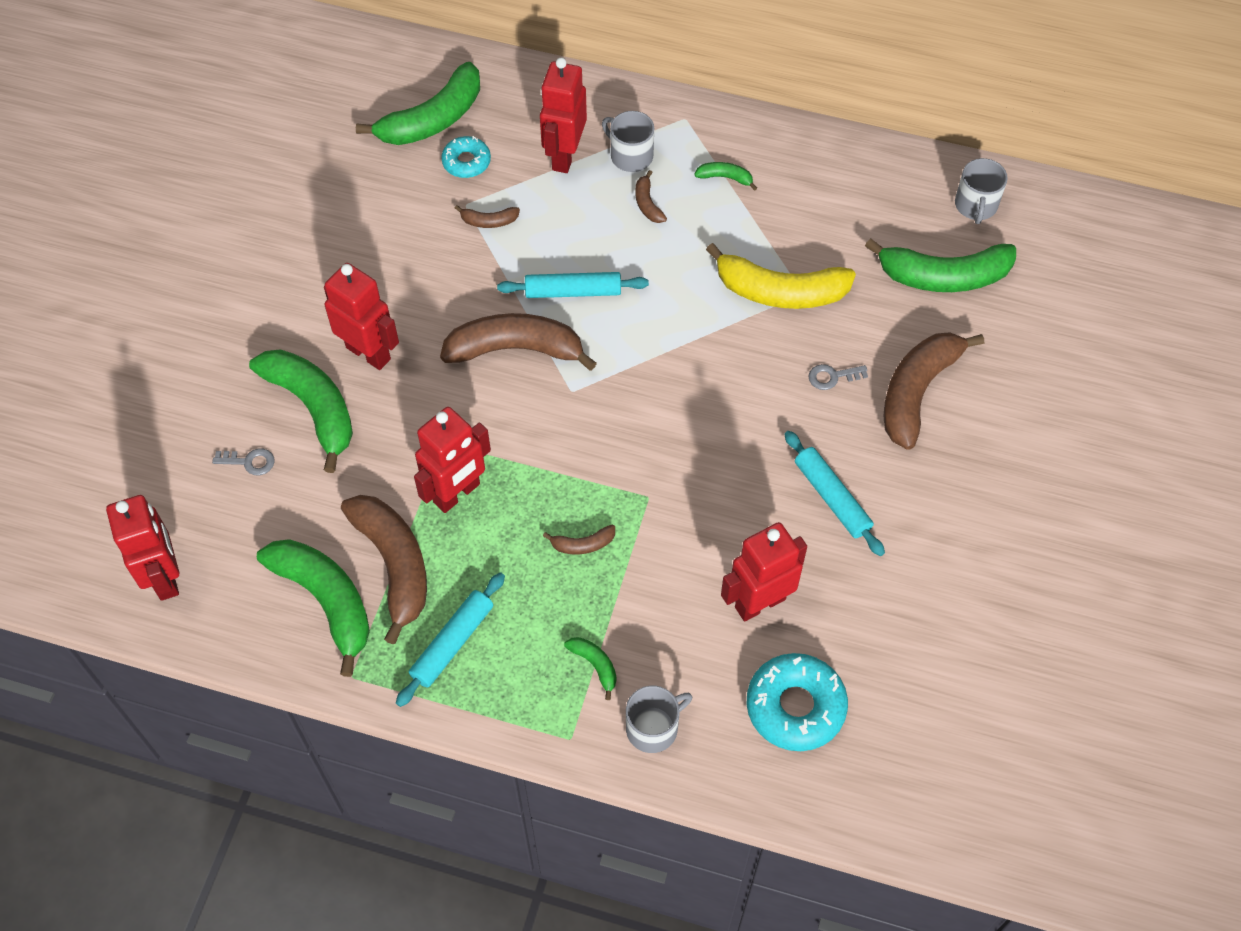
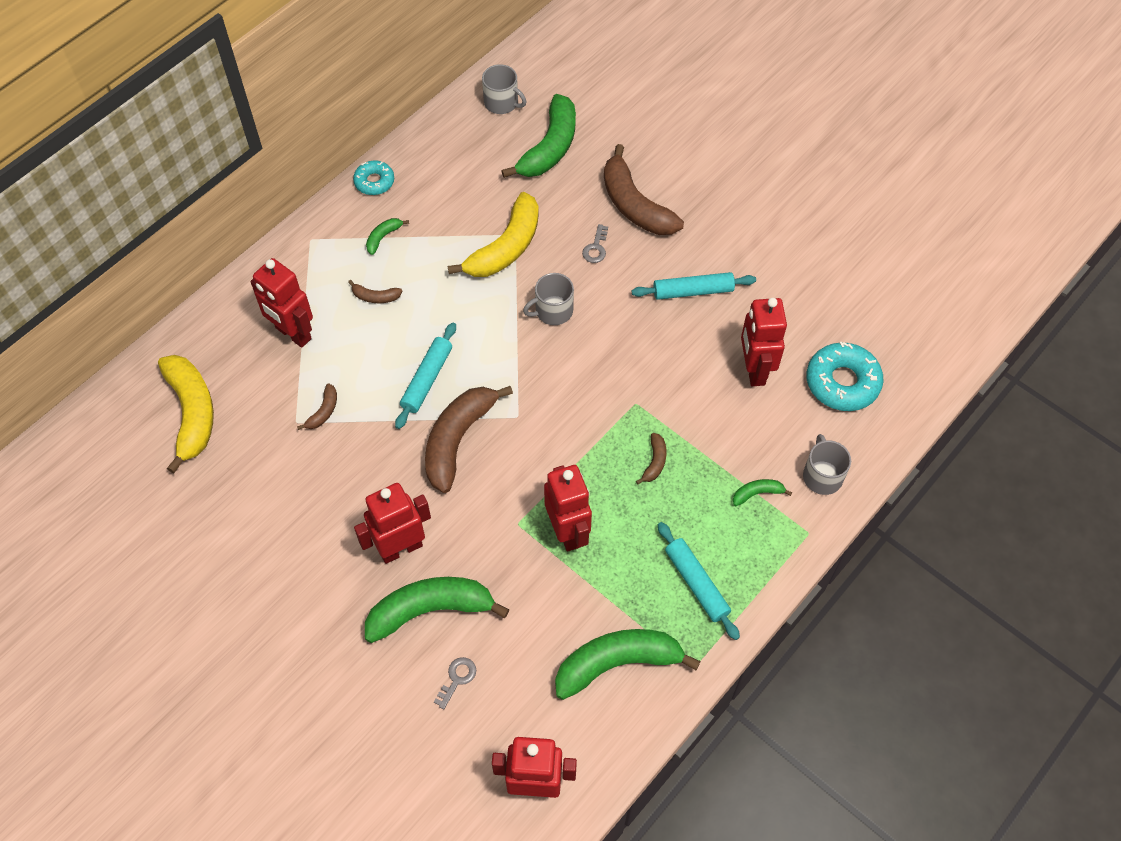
camera: 65 degrees left, 0 degrees up
(394, 565) = (609, 601): brown banana -> none
(433, 119) = (191, 413): green banana -> yellow banana
(466, 162) = (253, 405): turquoise donut -> turquoise donut (374, 182)
(630, 155) = (322, 289): grey mug -> grey mug (553, 311)

